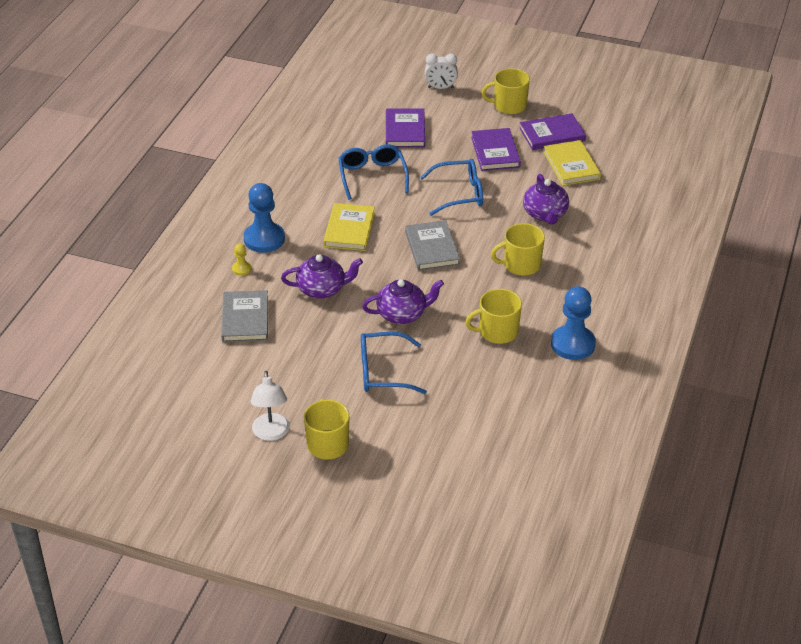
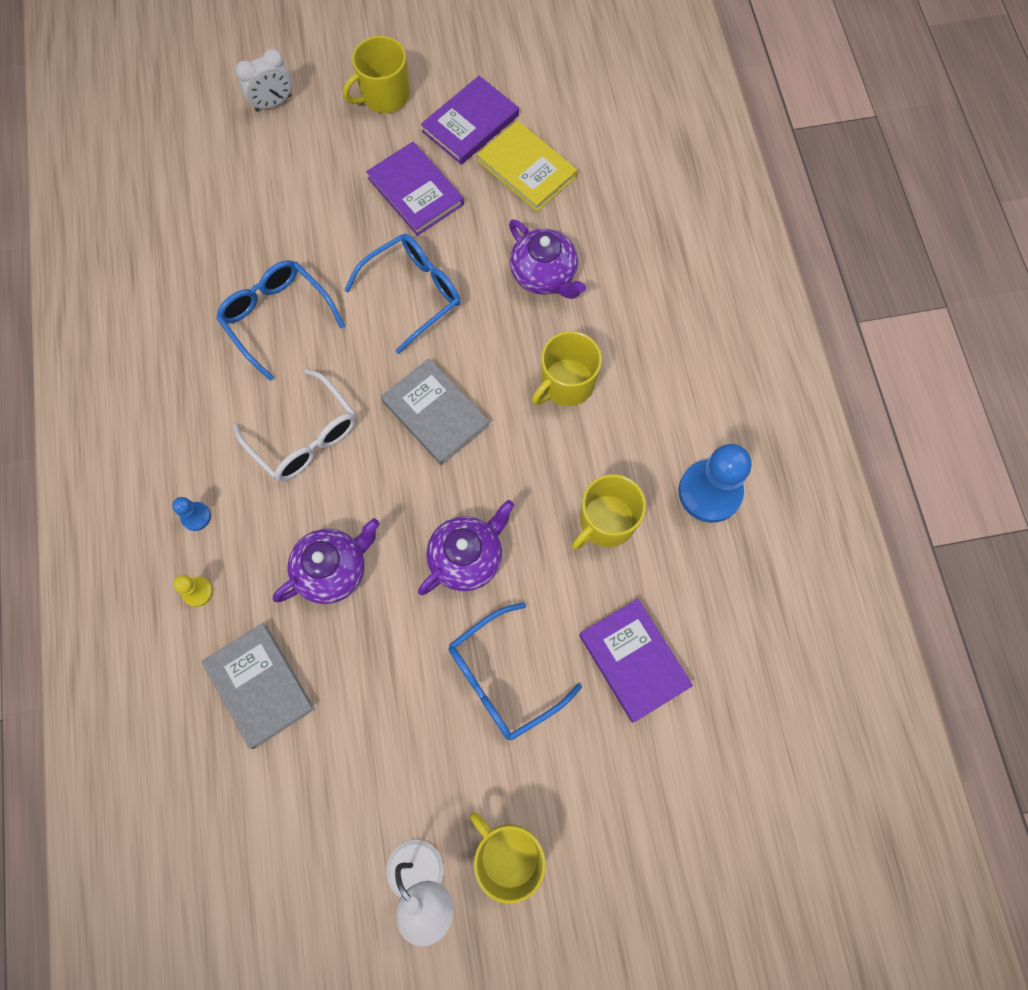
camera: 30 degrees left, 30 degrees up
(264, 239) = (196, 516): blue pawn -> blue pawn, size x0.46
(349, 229) = (304, 436): yellow book -> white glasses
(405, 131) = (272, 208): purple book -> purple book (634, 660)

